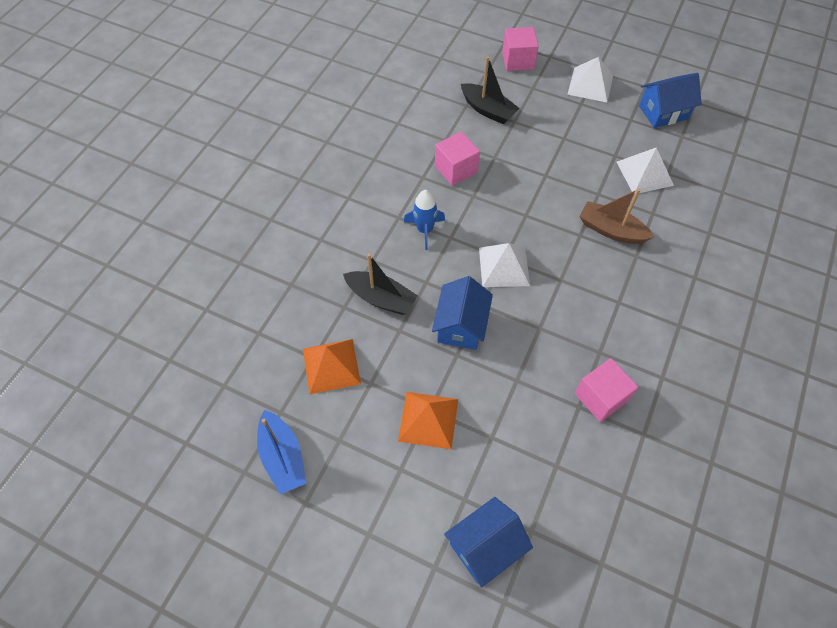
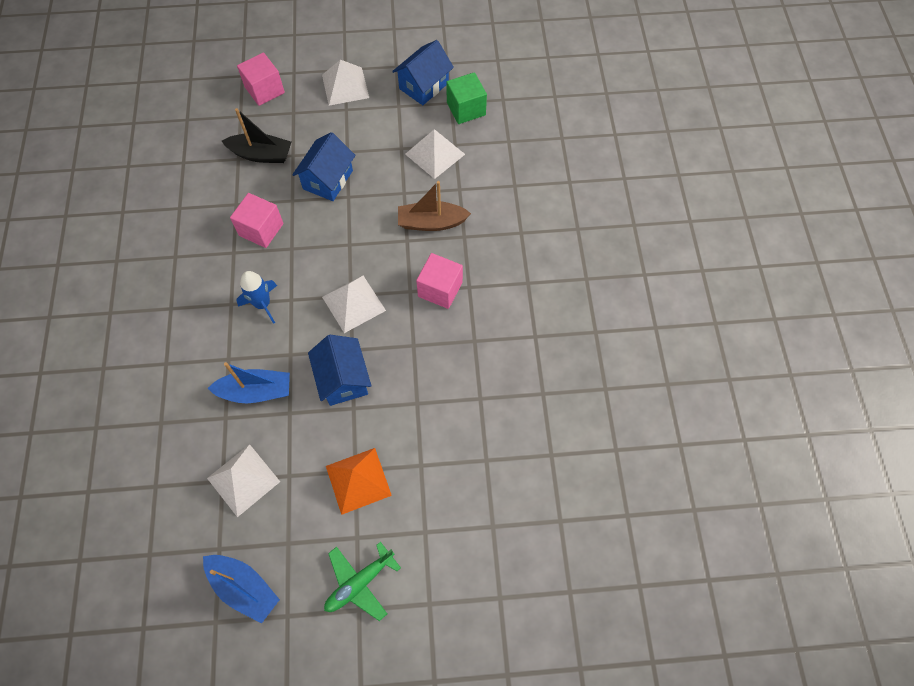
camera: 30 degrees left, 5 degrees up
(331, 366) = (243, 480): orange pyramid -> white pyramid
(381, 298) = (256, 391): black boat -> blue boat
(382, 510) = (359, 583): none -> green plane
(485, 546) = (462, 562): blue house -> blue house (328, 180)
(601, 397) = (494, 380): pink cube -> pink cube (440, 289)
(694, 147) = (466, 109): none -> green cube

